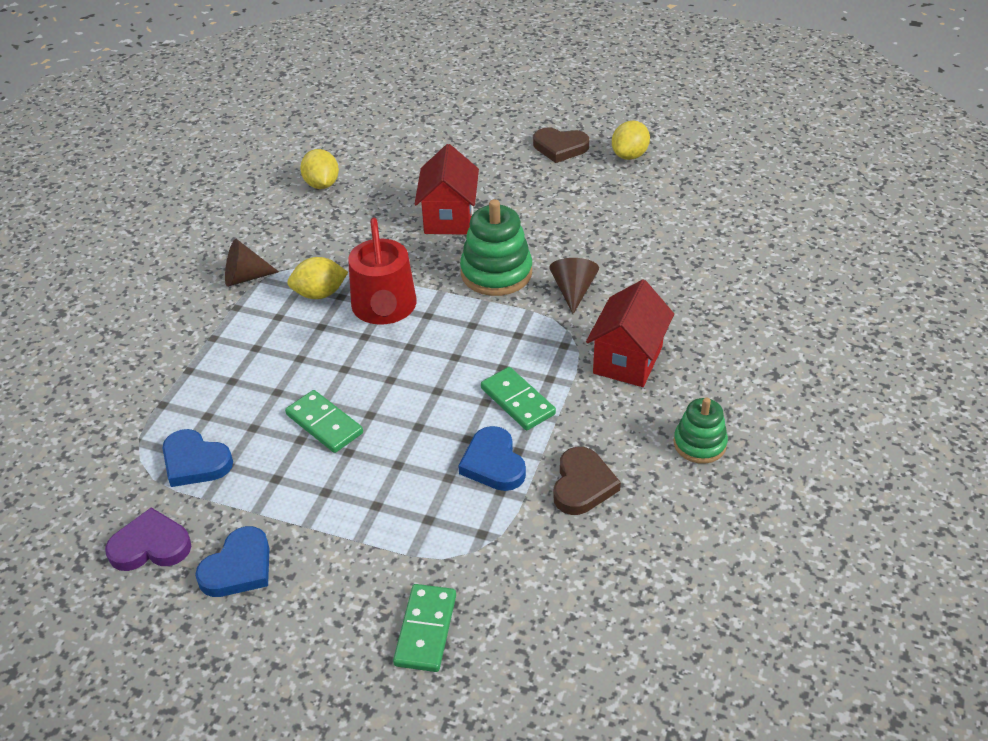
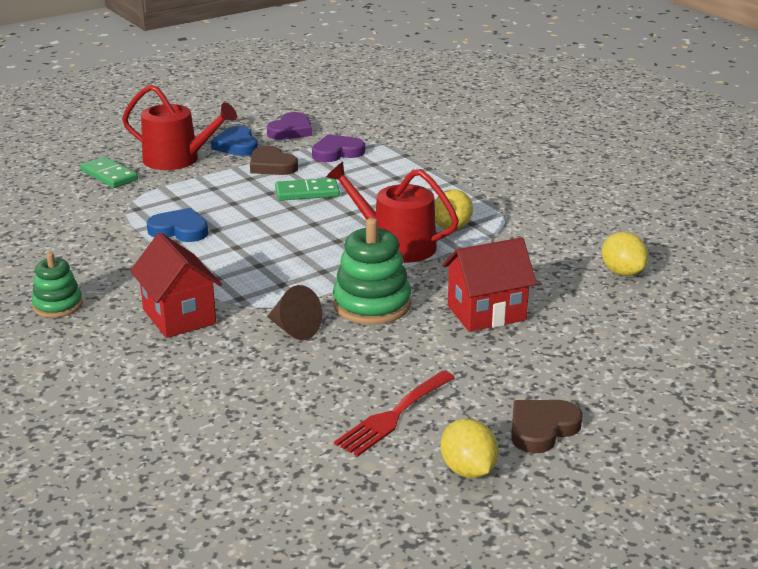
camera: 125 degrees right, 15 degrees down
(195, 462) = (337, 152): blue heart -> purple heart
(245, 277) = (513, 207): brown cone -> none
(322, 184) = (622, 272): yellow lemon -> yellow lemon turned 45 degrees clockwise
(326, 596) = (177, 159): none -> red watering can
(449, 218) = (486, 313): red house -> red house turned 60 degrees counterclockwise
(517, 401) = (216, 258): green domino -> none
(582, 485) = (109, 250): brown heart -> brown heart (272, 165)
(616, 201) = (393, 416): none -> red fork

